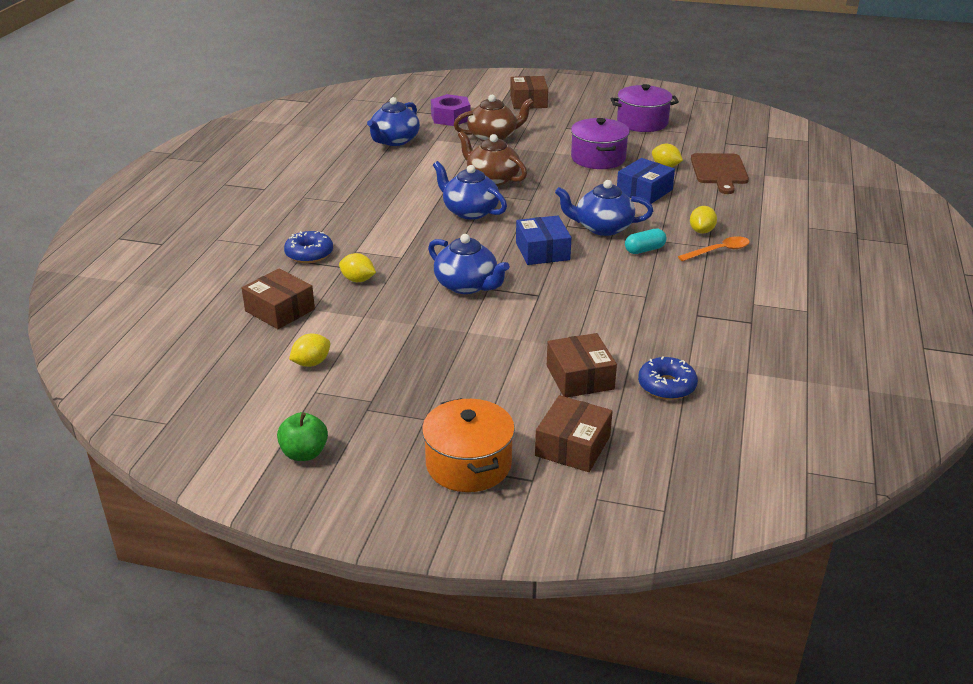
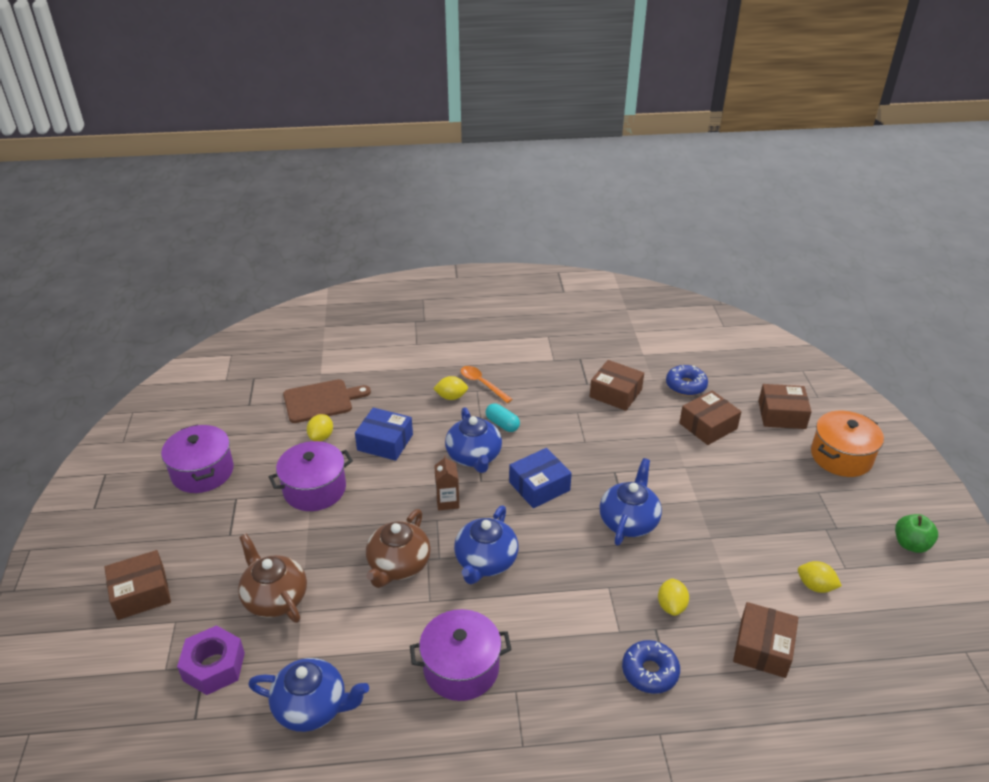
camera: 110 degrees left, 5 degrees up
(380, 187) = (461, 668): none -> purple pot
(549, 207) = (447, 501): none -> brown carton
(670, 329) = (615, 393): none -> brown box

